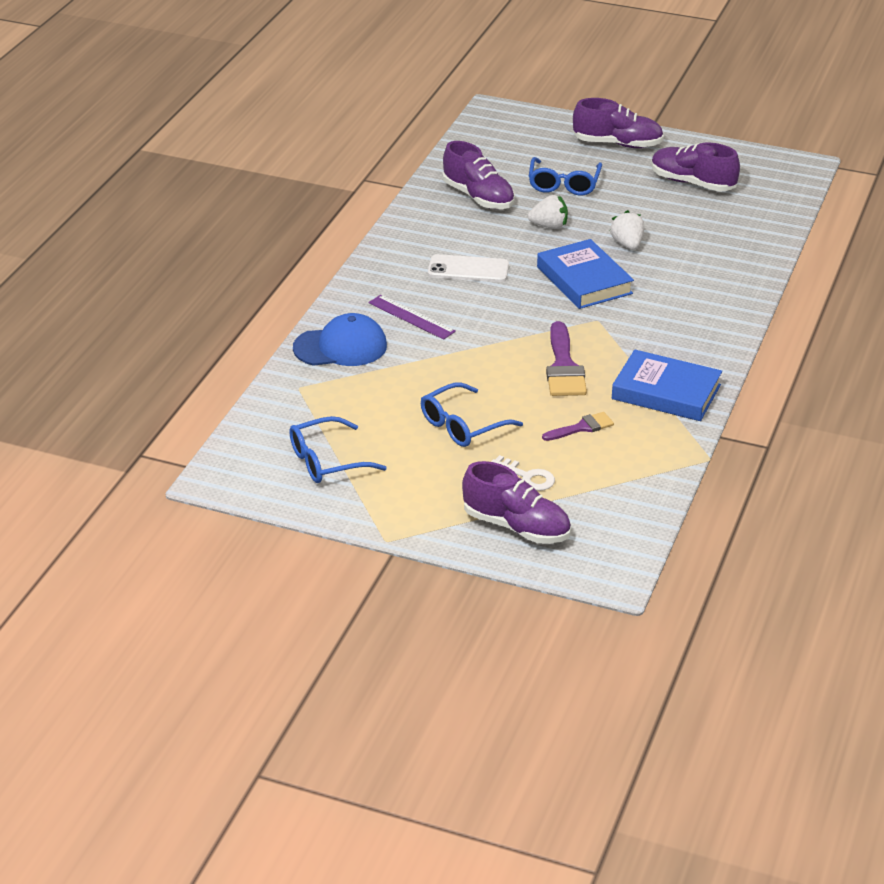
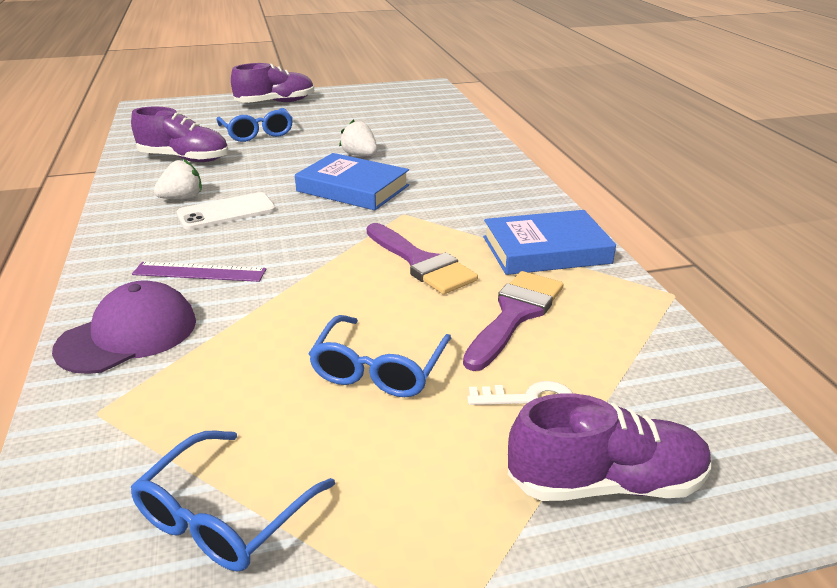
camera: 35 degrees left, 5 degrees down
(340, 347) = (128, 335): blue cap -> purple cap
(549, 226) = (274, 161): white strawberry -> white strawberry (182, 198)
(582, 427) = (515, 314): purple brush -> purple brush, size x1.73
(692, 183) = (363, 110): purple shoe -> none

